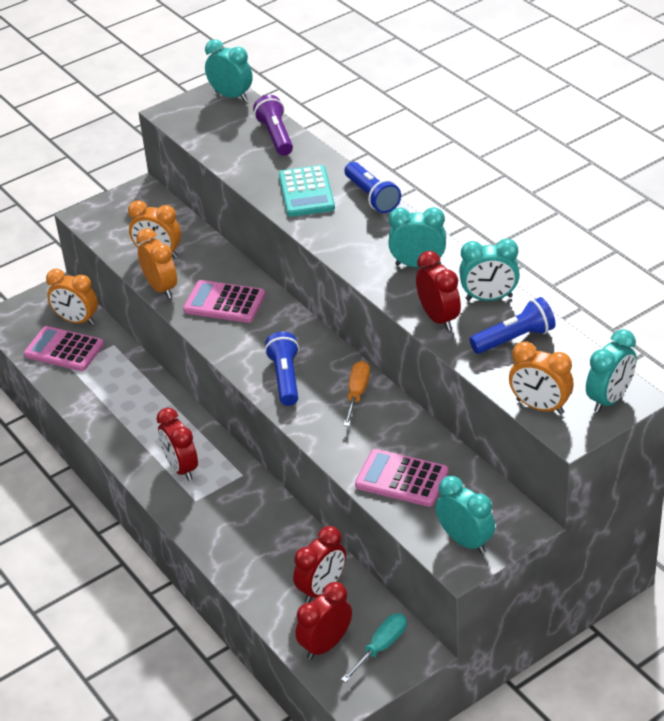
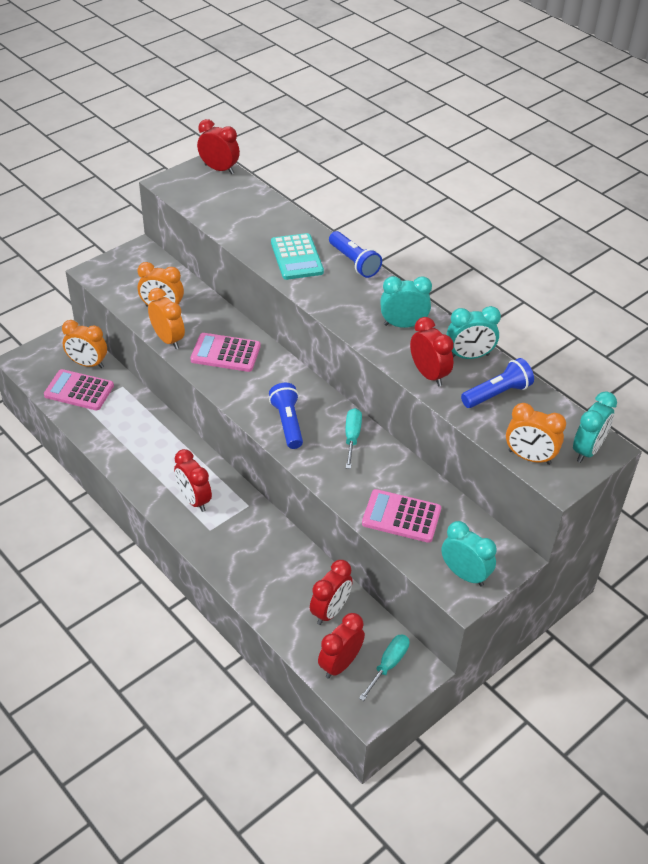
camera: 10 degrees left, 5 degrees up
(231, 96) = (219, 169): turquoise clock -> red clock
(275, 136) = (263, 206): purple flashlight -> none
(357, 394) = (352, 437): orange screwdriver -> turquoise screwdriver

